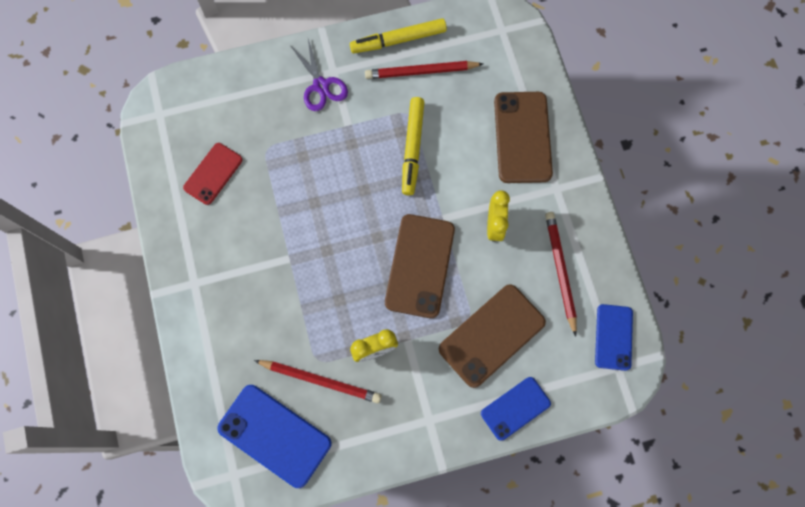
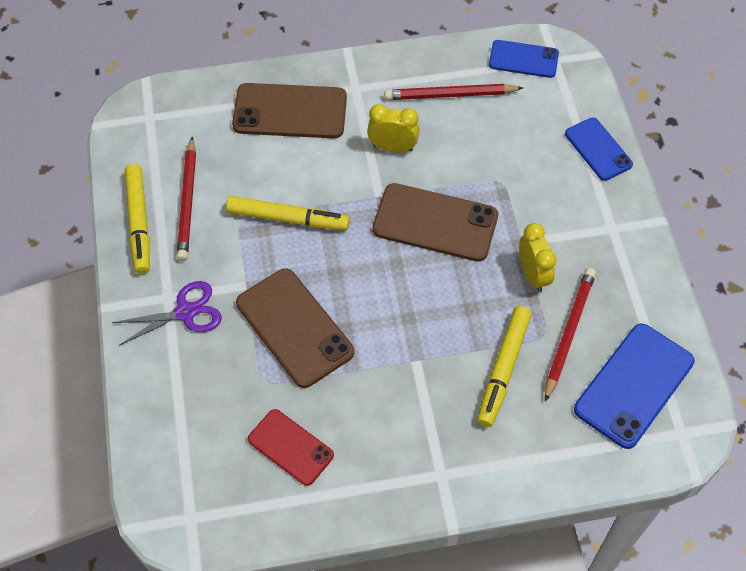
camera: 85 degrees left, 15 degrees down
(284, 327) = (503, 369): none -> yellow marker
(491, 335) = (519, 162): brown phone -> brown phone (294, 327)

